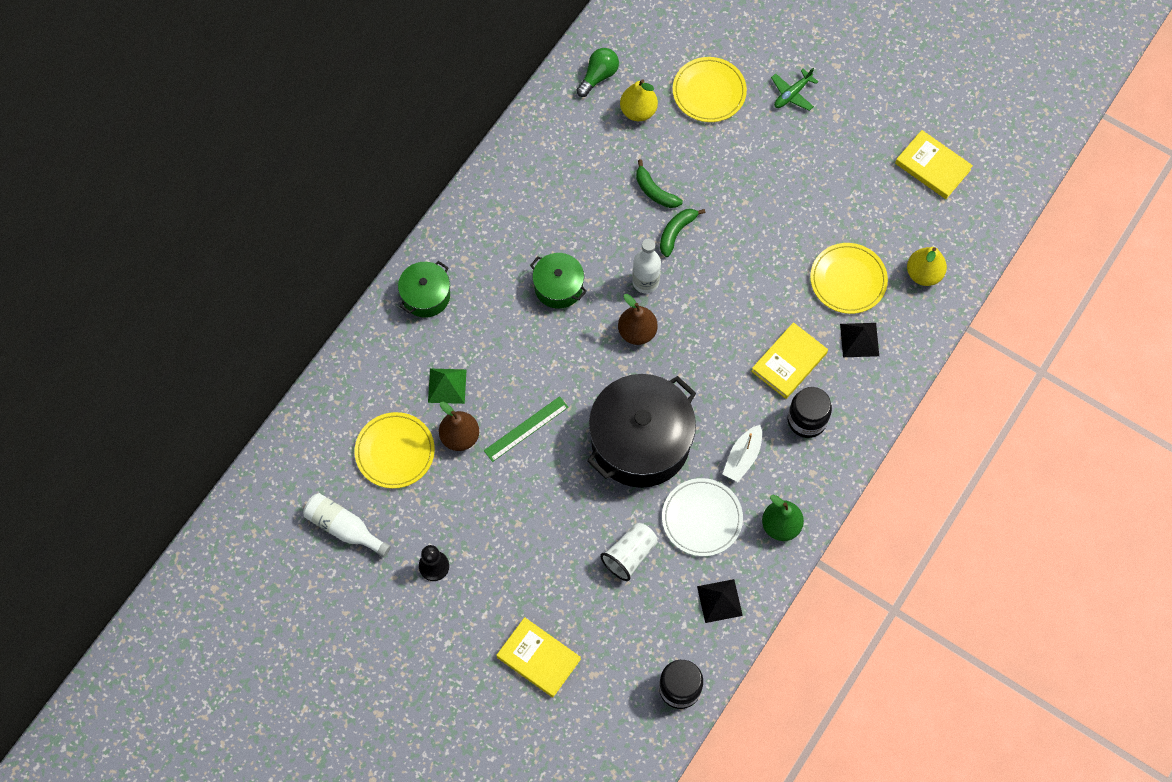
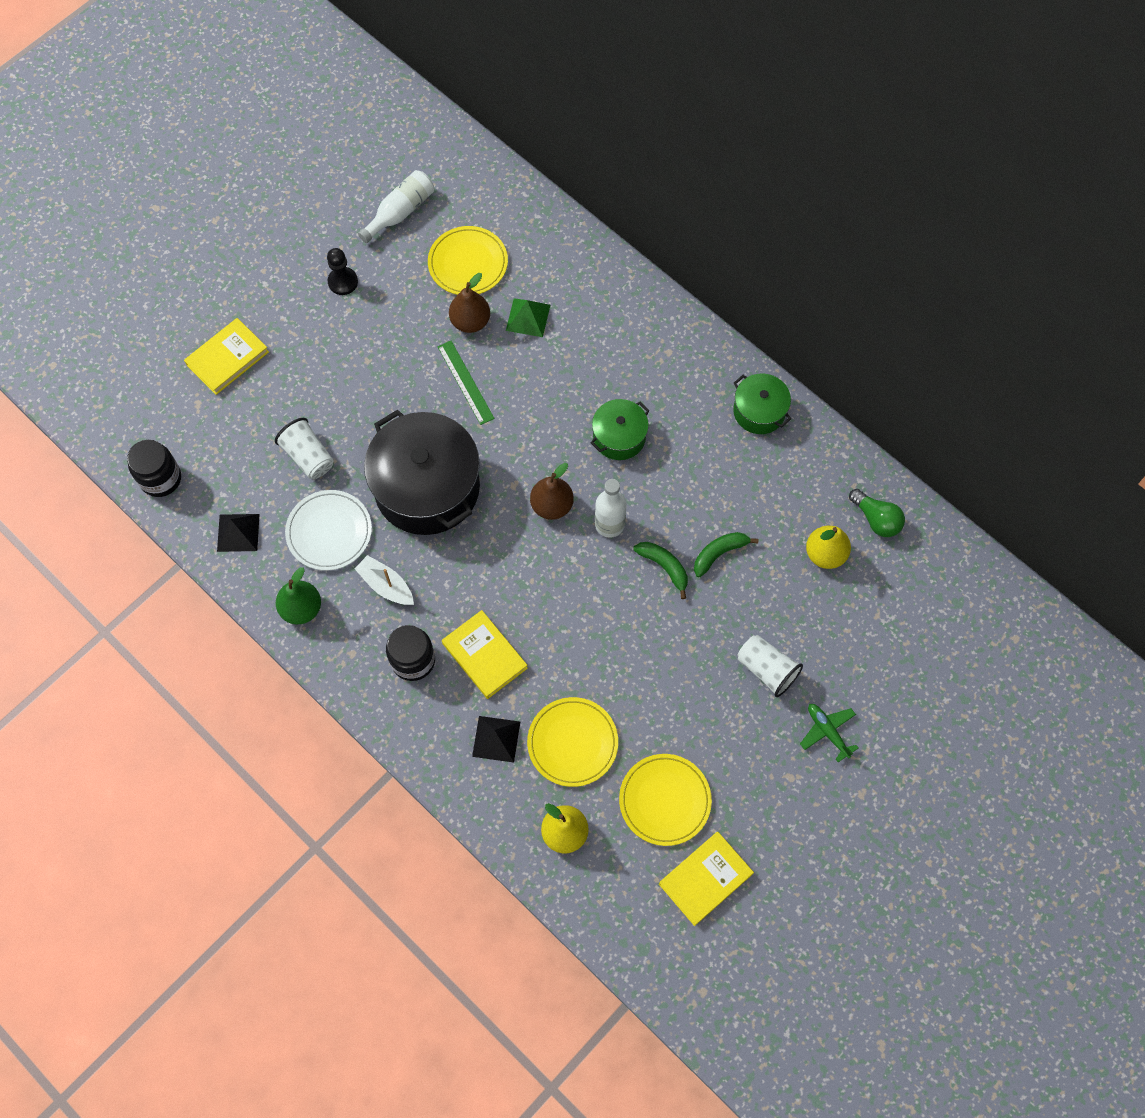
camera: 100 degrees right, 0 degrees up
(426, 296) = (632, 311): green pot -> green pot (759, 411)
(709, 92) = (841, 636): yellow plate -> yellow plate (665, 800)
(750, 143) = (766, 669): none -> white cup

